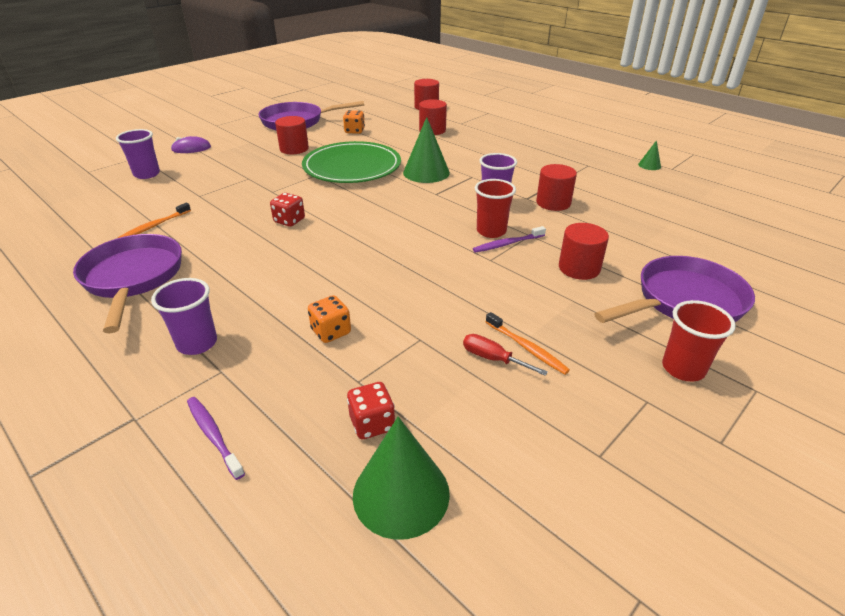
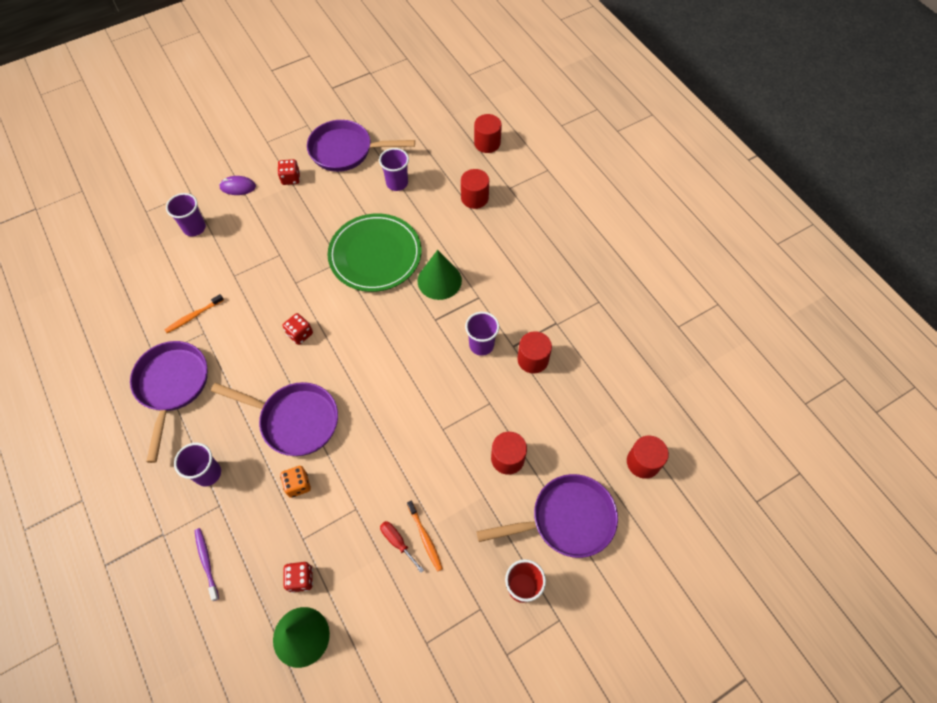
camera: 15 degrees right, 25 degrees up
(246, 139) = (291, 178): none -> red dice
(294, 149) = (331, 208): red cylinder -> red cylinder (643, 462)
(306, 280) = (295, 420): none -> purple pan
(354, 131) = (397, 183): orange dice -> purple cup
(491, 231) = (459, 390): red cup -> none
(507, 244) = (465, 411): purple toothbrush -> none
(649, 165) = (659, 316): green cone -> none

